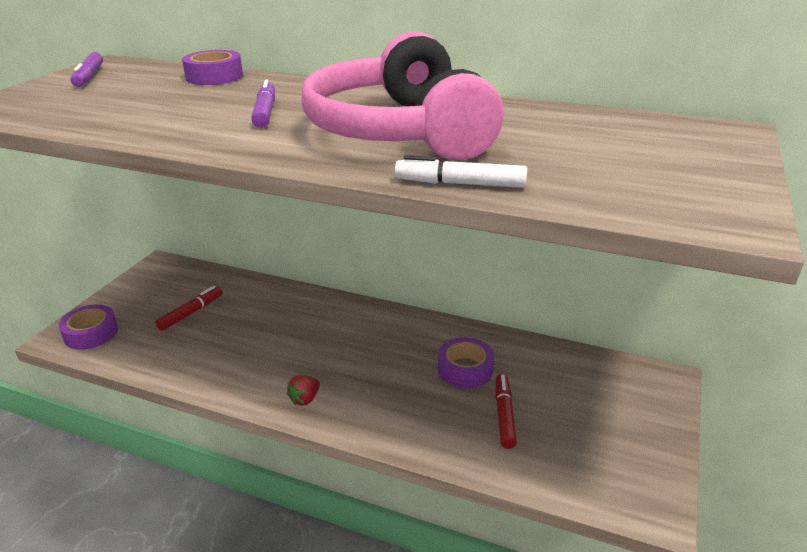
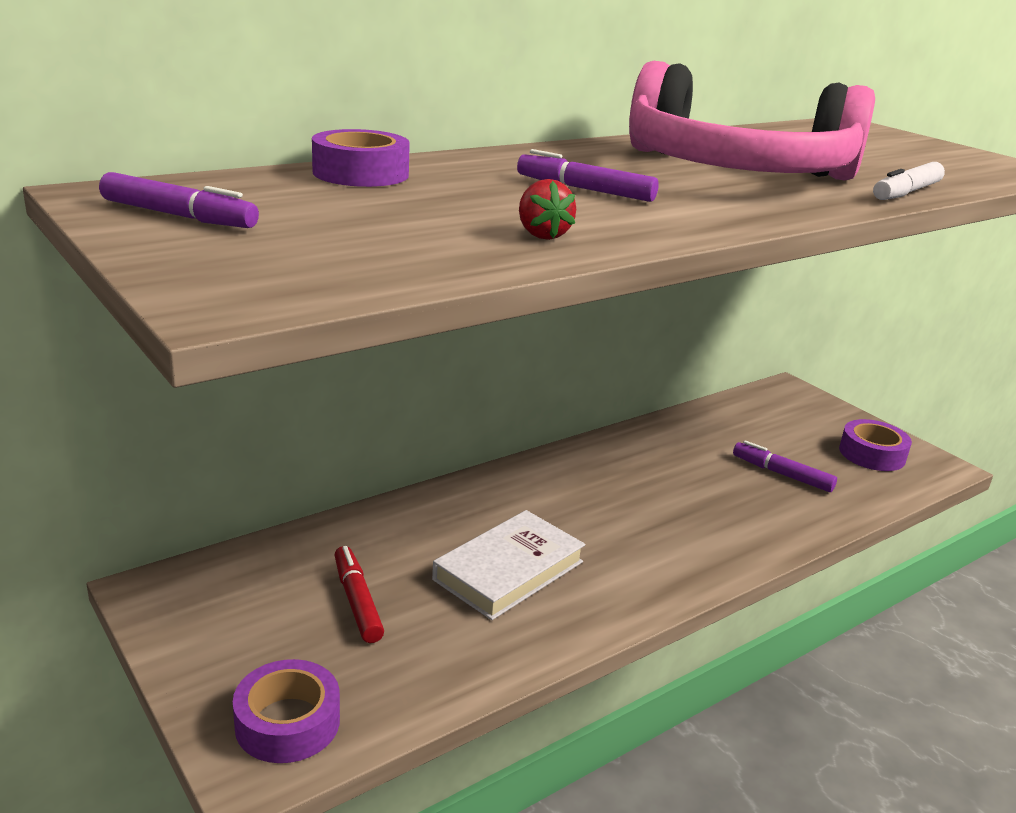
camera: 60 degrees left, 5 degrees down
(257, 344) = (509, 570): none -> white book
(305, 399) = (660, 574): red strawberry -> red strawberry (542, 235)
(465, 369) = (694, 463): purple tape -> purple tape (872, 454)
(504, 415) = (782, 474): red marker -> purple marker

